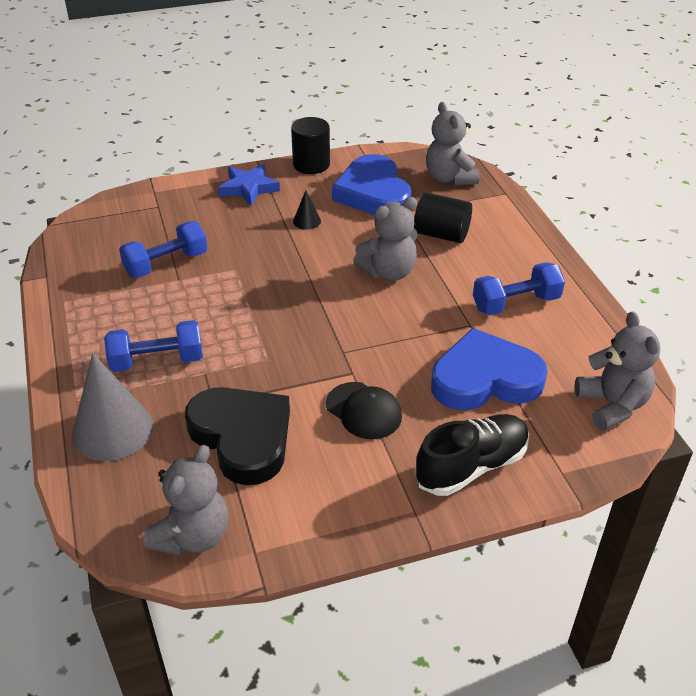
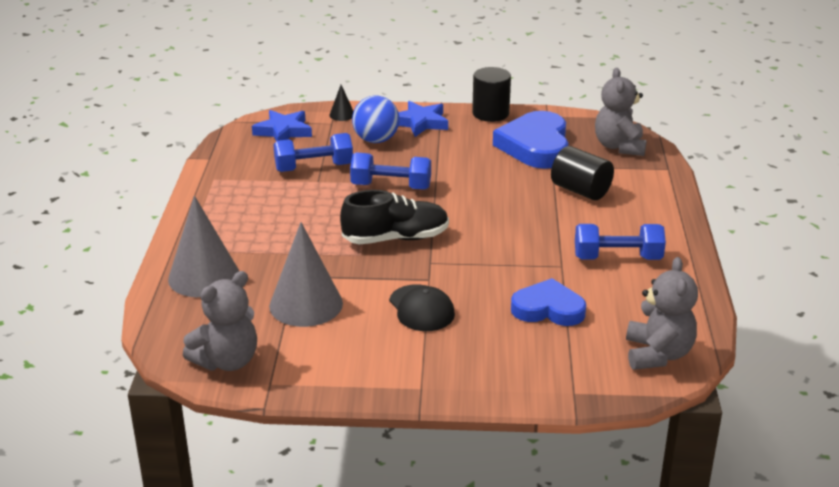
camera: 20 degrees right, 10 degrees down
(112, 226) = (283, 131): none -> blue star
(157, 361) = (266, 236): blue dumbbell -> blue dumbbell (391, 186)
(214, 217) = (376, 140): none -> blue ball
(242, 437) = (306, 304): black heart -> grey cone
(307, 221) = (458, 157): black cone -> black cone (342, 115)
(388, 272) = (510, 211): grey teddy bear -> none
(472, 466) = (492, 369): black shoe -> black shoe (396, 238)
(485, 379) = (548, 309): blue heart -> blue heart, size x0.66

